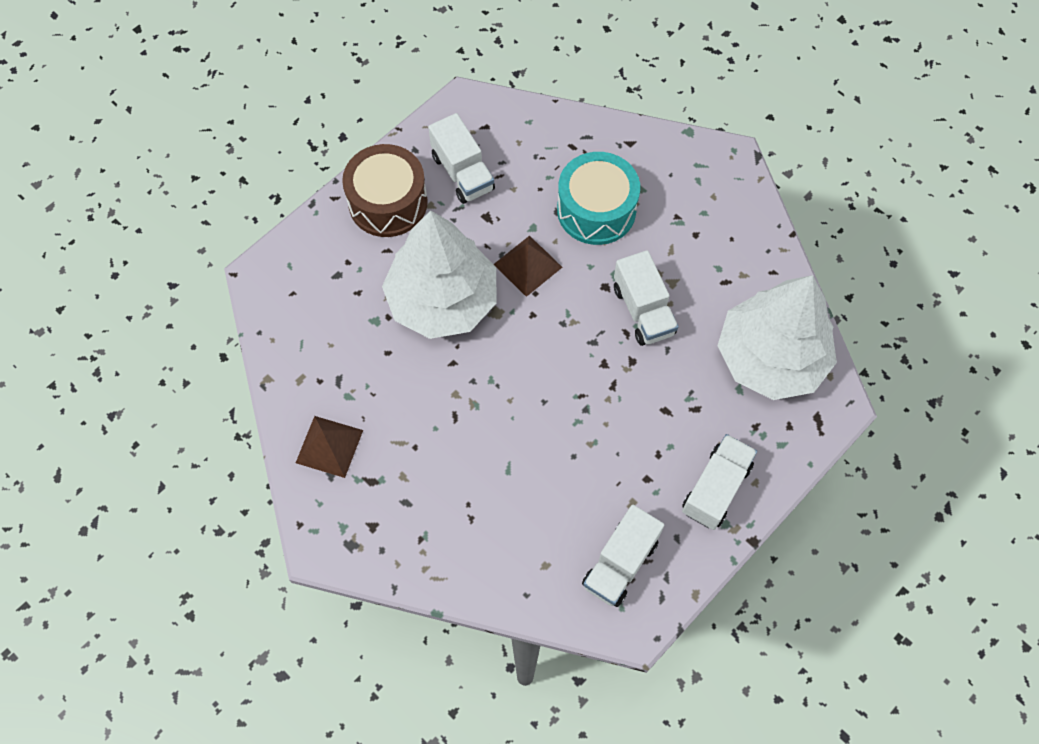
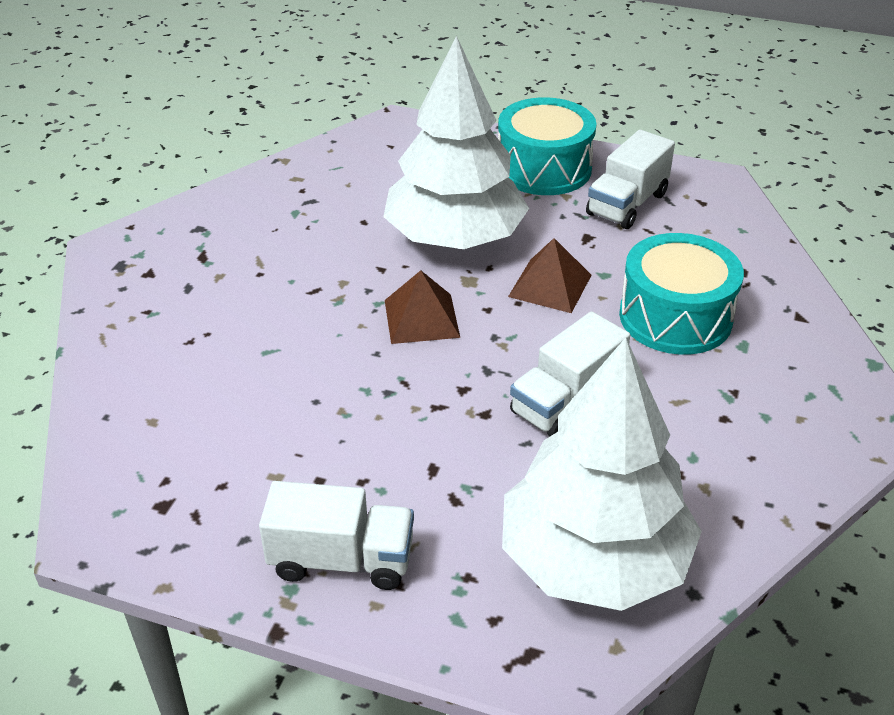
camera: 65 degrees right, 25 degrees down
(329, 446) = (229, 218): brown pyramid -> brown pyramid (421, 318)
(388, 202) = (544, 168): brown drum -> turquoise drum
(620, 563) = (181, 491): white truck -> none

